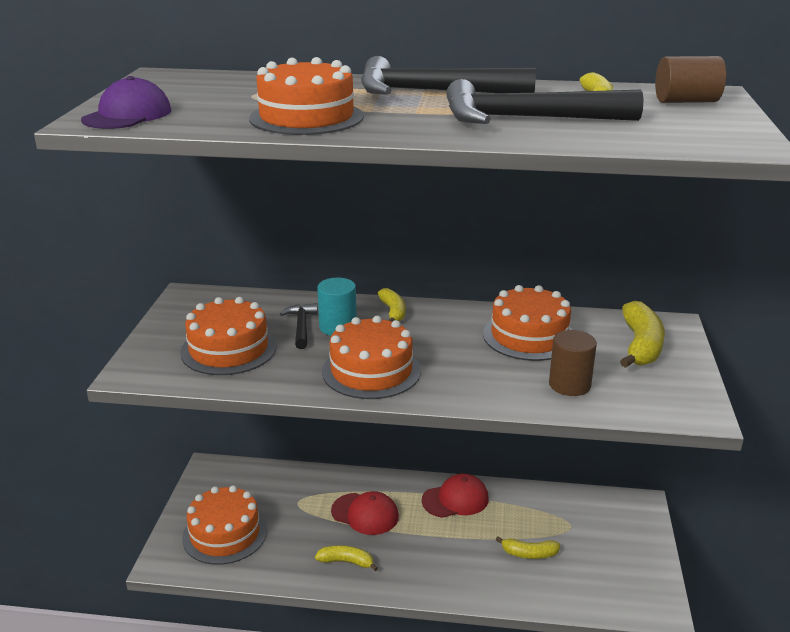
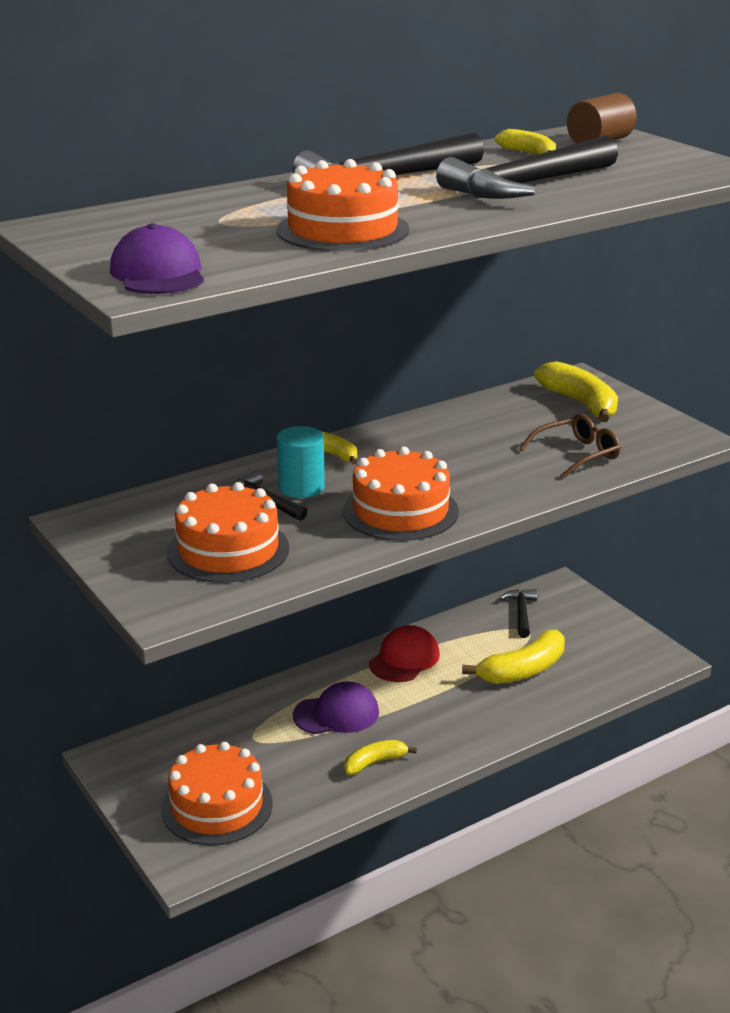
camera: 40 degrees left, 0 degrees up
(365, 514) = (336, 714): red cap -> purple cap
(529, 336) = (484, 429): orange cake -> none
(529, 554) = (522, 670): yellow banana -> yellow banana, size x1.69
(569, 385) = (576, 455): brown cylinder -> brown glasses
(582, 509) = (521, 613): none -> black hammer

